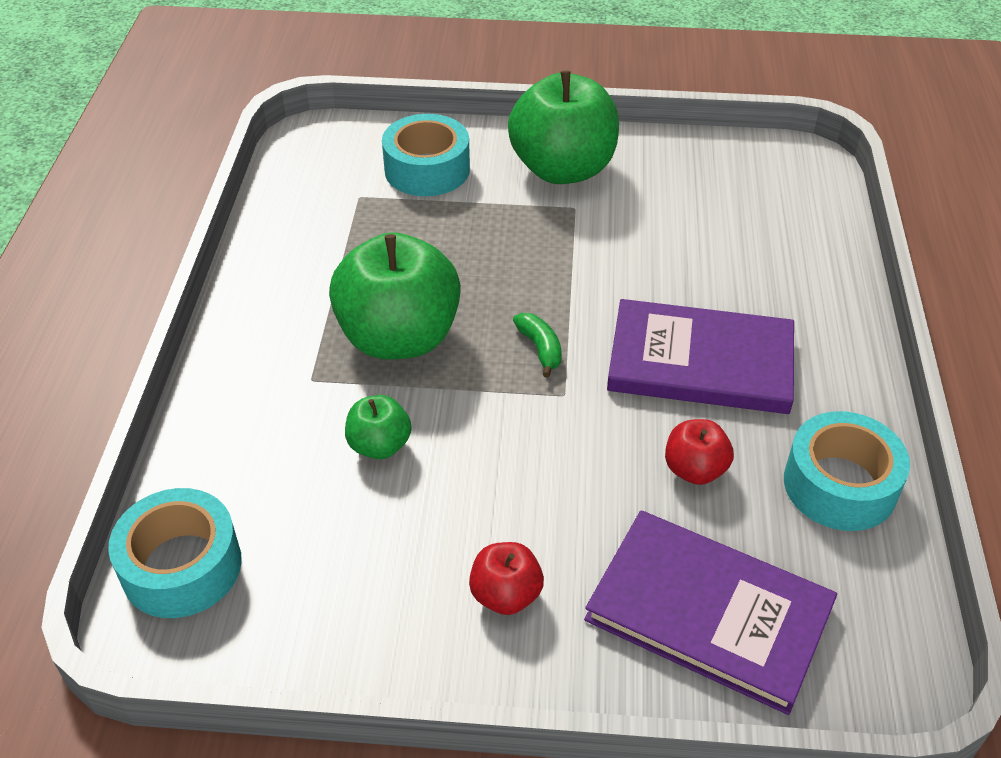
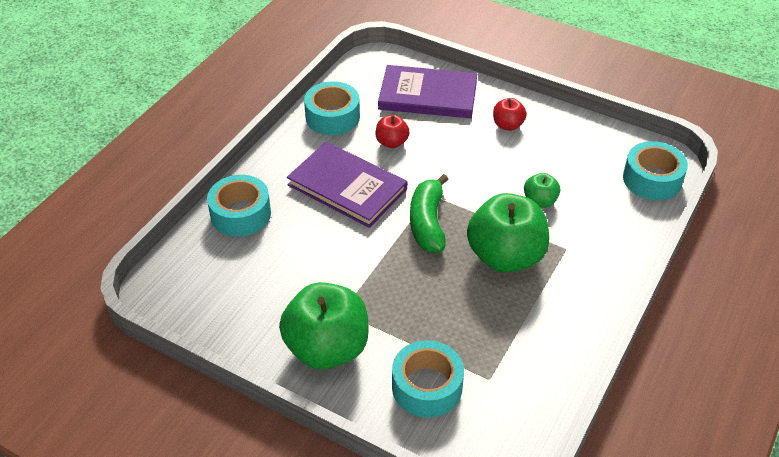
camera: 155 degrees left, 0 degrees up
(540, 349) = (428, 223): green banana -> green banana, size x1.94
(708, 613) = (428, 95): purple book -> purple book turned 45 degrees counterclockwise
(809, 272) = (241, 214): none -> turquoise tape

